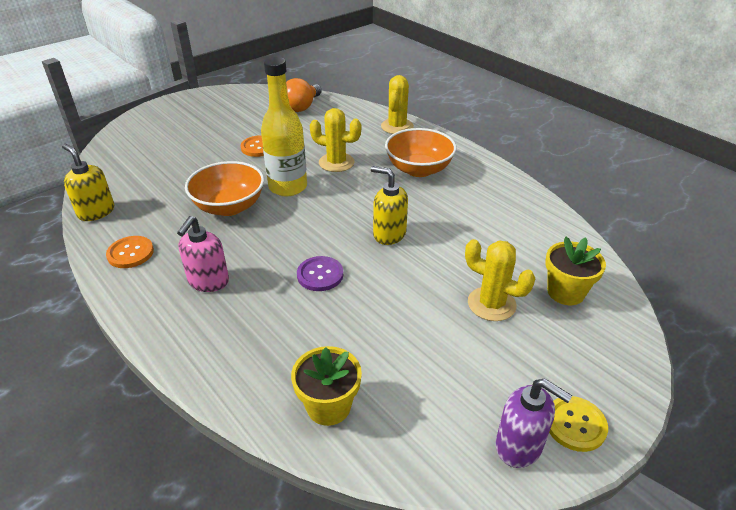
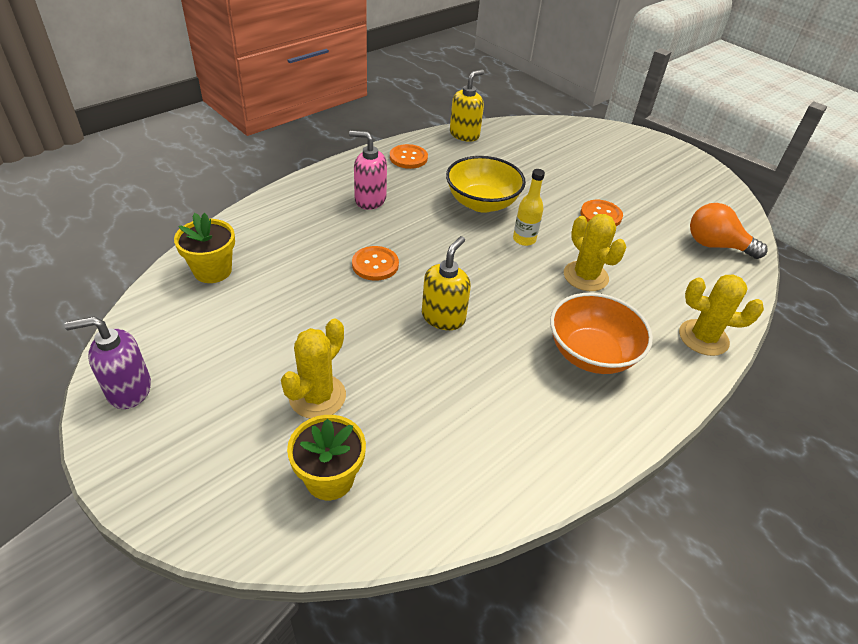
camera: 85 degrees right, 5 degrees up
(229, 206) = (482, 203): orange bowl -> yellow bowl
(288, 187) = (524, 239): yellow bottle -> yellow bottle, size x0.53
(320, 275) = (375, 264): purple button -> orange button
(336, 162) = (585, 276): yellow cactus -> yellow cactus turned 45 degrees counterclockwise
(519, 446) = (128, 390): purple soap dispenser -> purple soap dispenser turned 45 degrees clockwise
(575, 424) = (135, 440): yellow button -> none

